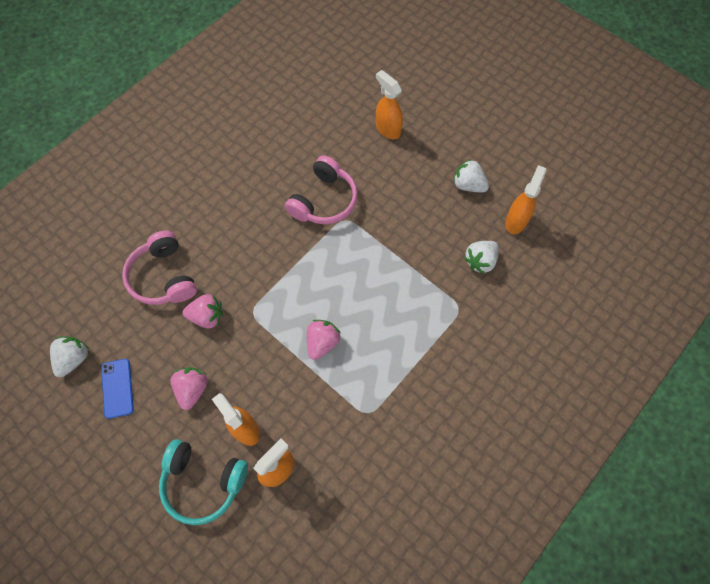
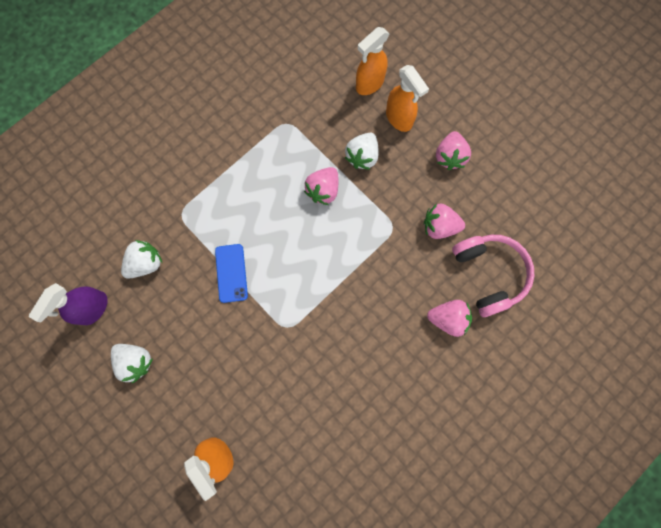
camera: 175 degrees left, 10 degrees up
(74, 359) = (568, 195): white strawberry -> white strawberry (362, 156)
(117, 388) = (521, 163): blue phone -> blue phone (231, 273)
(203, 482) = (435, 80): turquoise headphones -> none
(204, 237) = (448, 319): none -> pink strawberry
(324, 200) = (309, 355): pink headphones -> none
(516, 221) = (93, 308): orange spray bottle -> purple spray bottle

